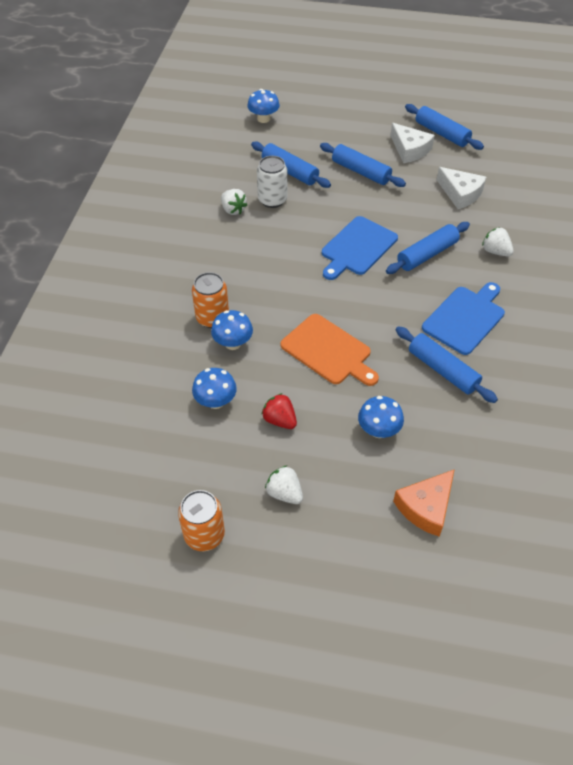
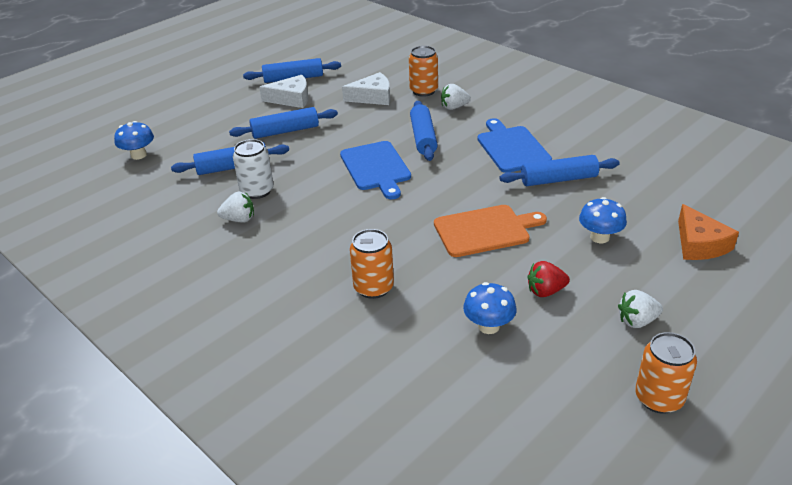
camera: 55 degrees left, 15 degrees down
(233, 343) = (421, 286): blue mushroom -> none
(503, 219) = (423, 91): none -> orange can

